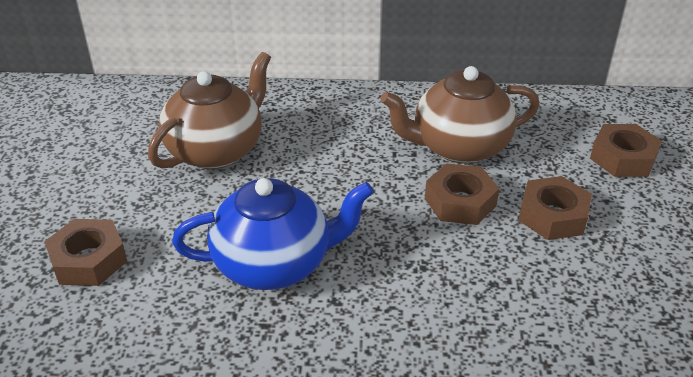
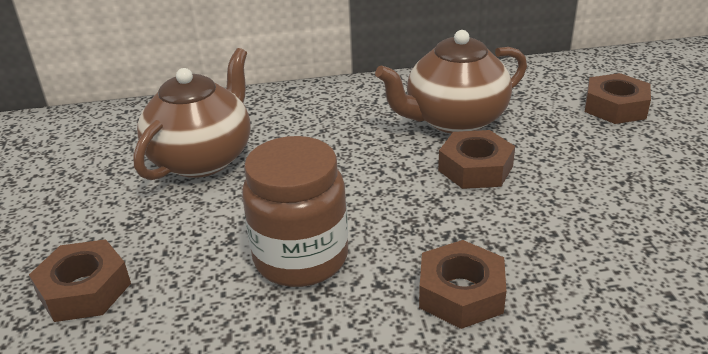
camera: 10 degrees left, 5 degrees down
(274, 264) = (301, 258): blue teapot -> brown jar
(552, 216) = (572, 167): brown nut -> brown nut (461, 293)

